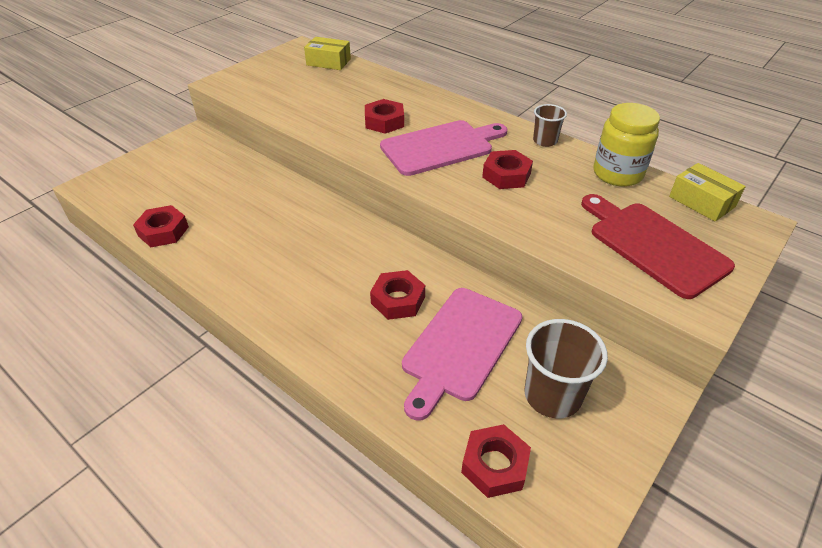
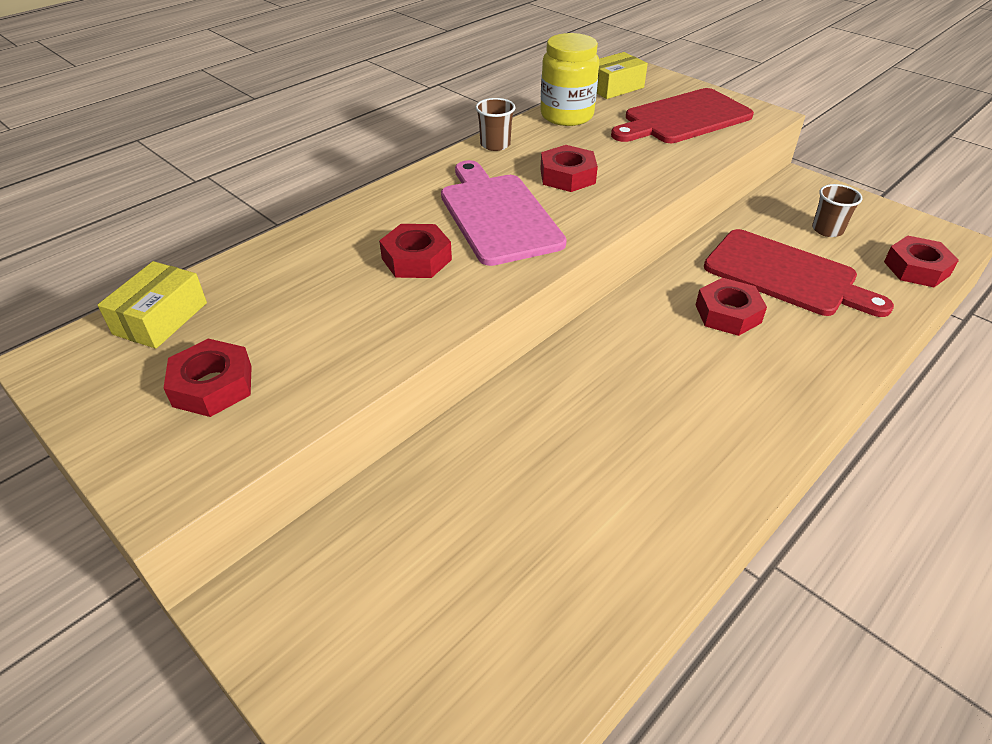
camera: 85 degrees left, 0 degrees up
(163, 231) = (607, 600): red nut -> red nut (213, 386)
(460, 346) = (786, 275): pink cutting board -> red cutting board
(552, 395) = (827, 230): brown cup -> brown cup, size x0.59

